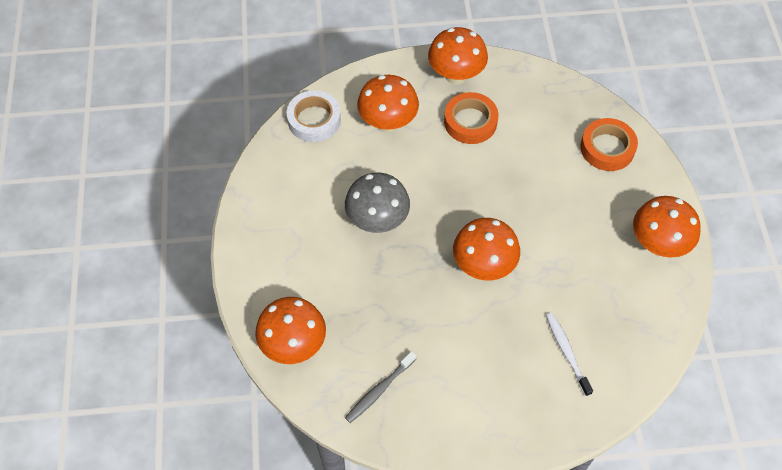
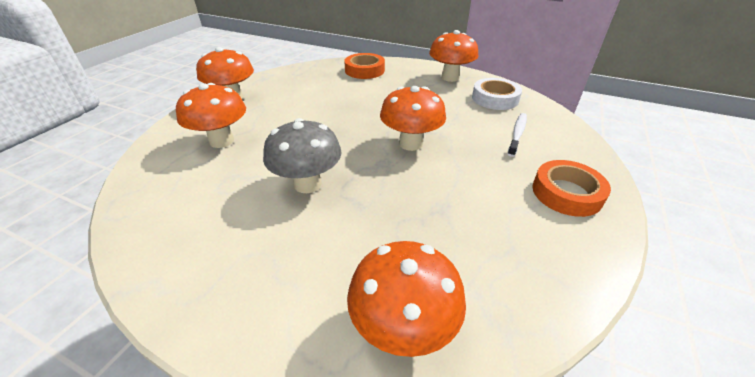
camera: 60 degrees left, 20 degrees down
(314, 120) = (149, 182): white tape -> white tape (495, 98)
(379, 390) = (511, 263): grey toothbrush -> none
(470, 122) = (278, 106): orange tape -> orange tape (566, 193)
(567, 352) = (517, 134): white toothbrush -> white toothbrush turned 105 degrees clockwise

